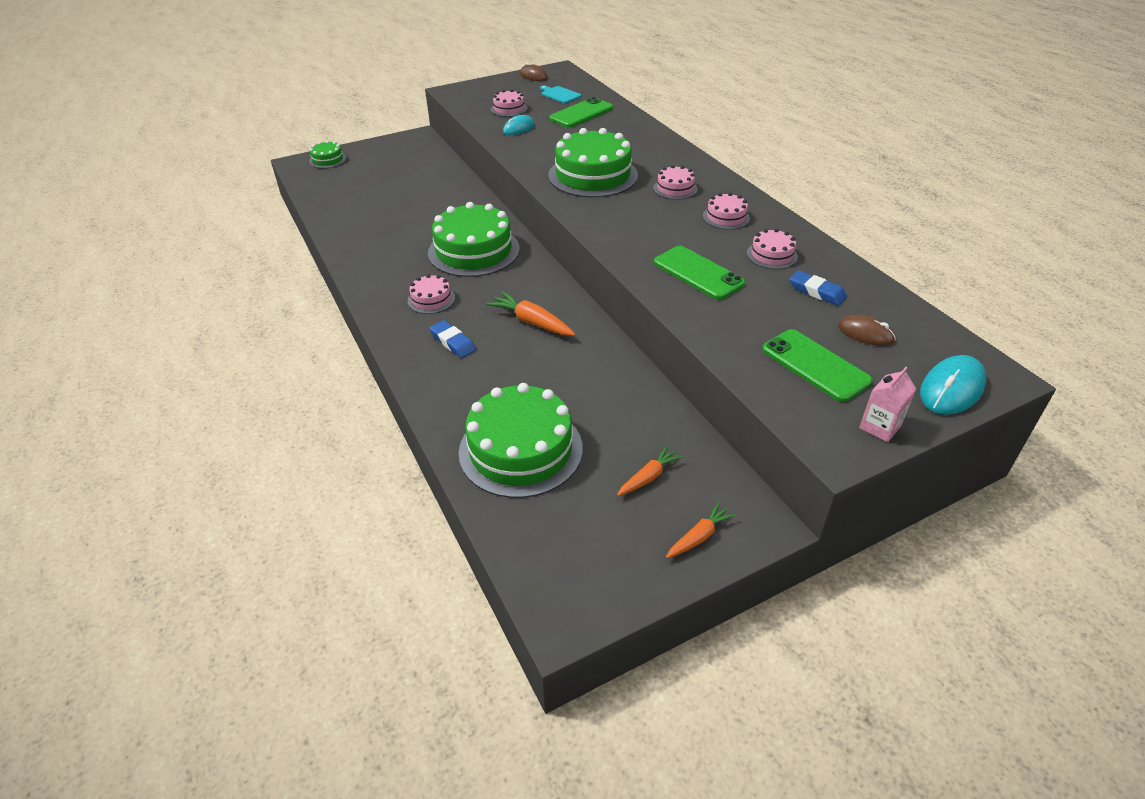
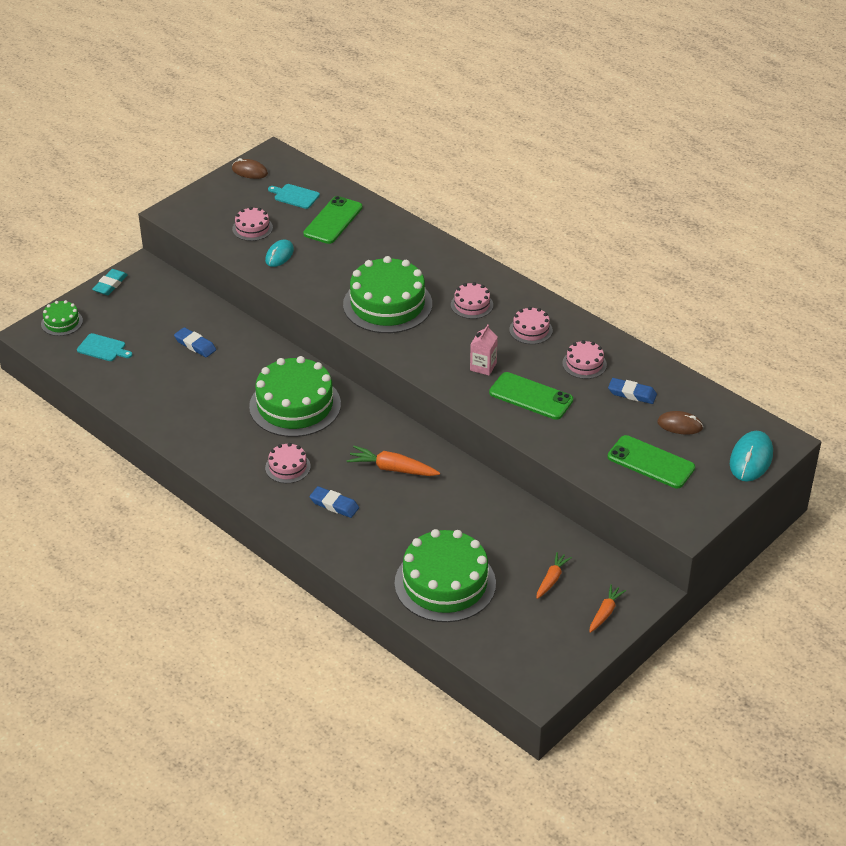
camera: 20 degrees left, 0 degrees up
(344, 181) = (103, 348): none -> turquoise cutting board
(385, 143) = (110, 285): none -> turquoise eraser
(420, 192) = (195, 345): none -> blue eraser
(880, 427) = (709, 501): pink carton -> pink carton (483, 366)

